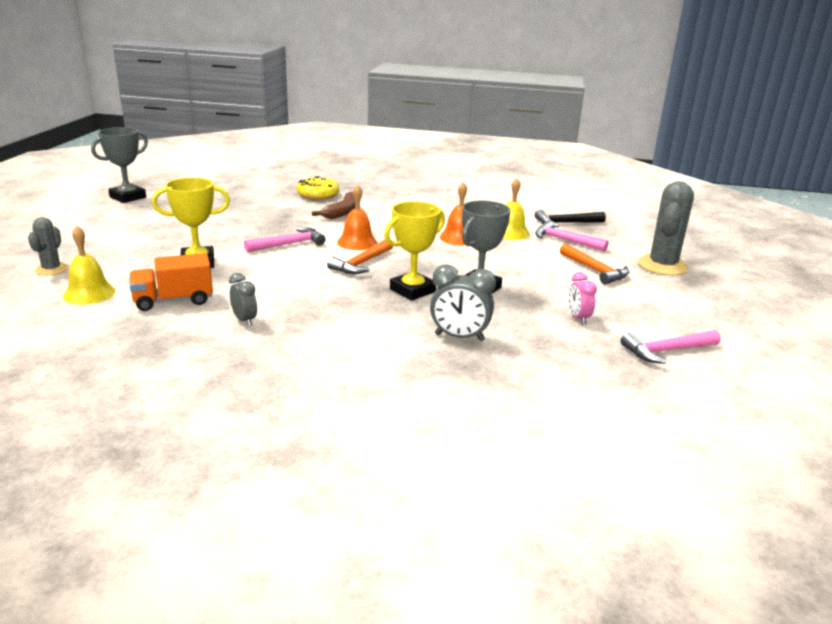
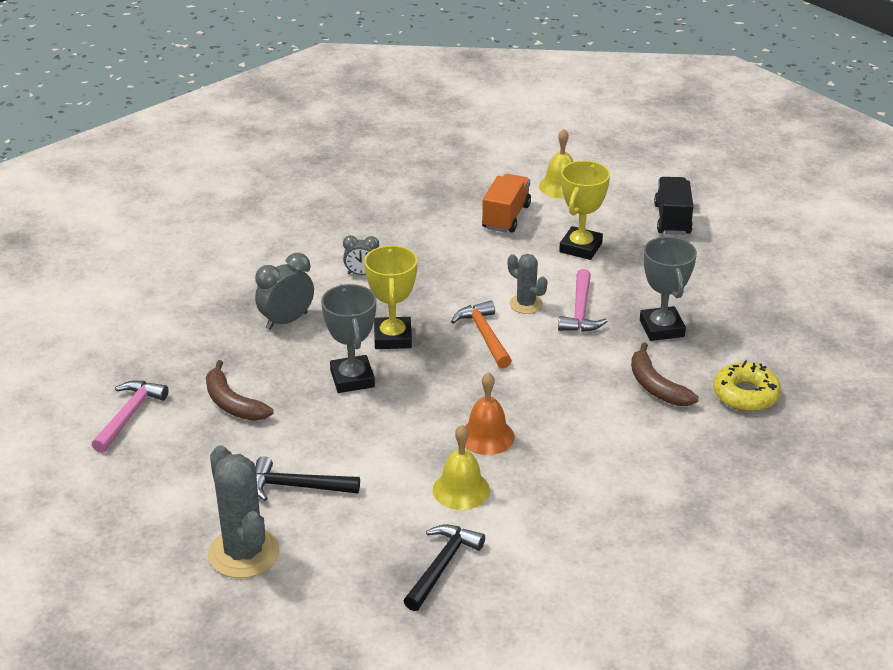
camera: 130 degrees right, 10 degrees up
(51, 269) = (633, 179): grey cactus -> grey cactus (526, 304)
(117, 244) = (672, 219): none -> black truck
(128, 197) = (833, 255): grey trophy -> grey trophy (661, 328)
(244, 320) = (433, 237): grey clock -> grey clock (362, 274)
(357, 242) = (544, 356): orange bell -> none
(565, 241) = (391, 521): pink hammer -> none
(578, 318) = (232, 403): pink clock -> brown banana
(595, 270) = (297, 486): orange hammer -> black hammer

